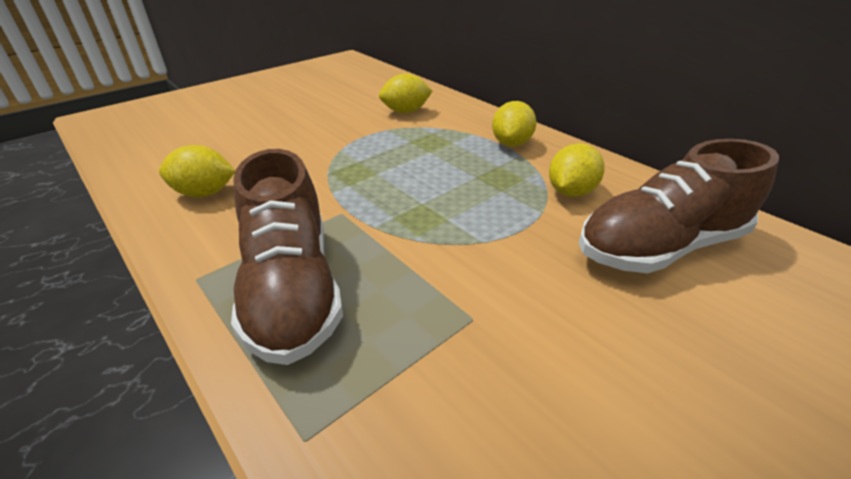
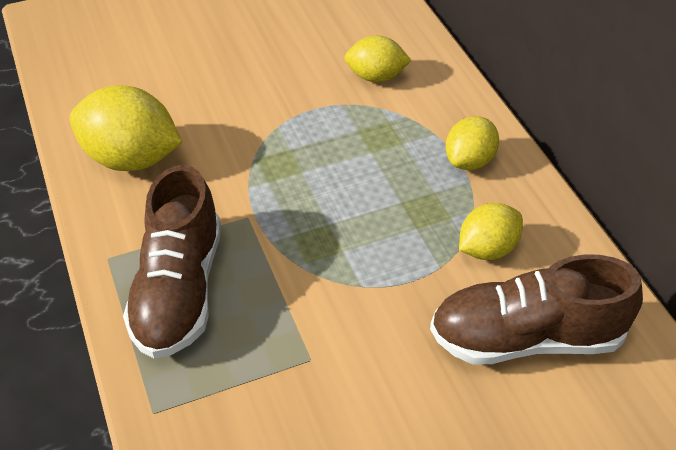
camera: 20 degrees right, 10 degrees up
(204, 193) = (131, 159): yellow lemon -> yellow lemon, size x1.66

